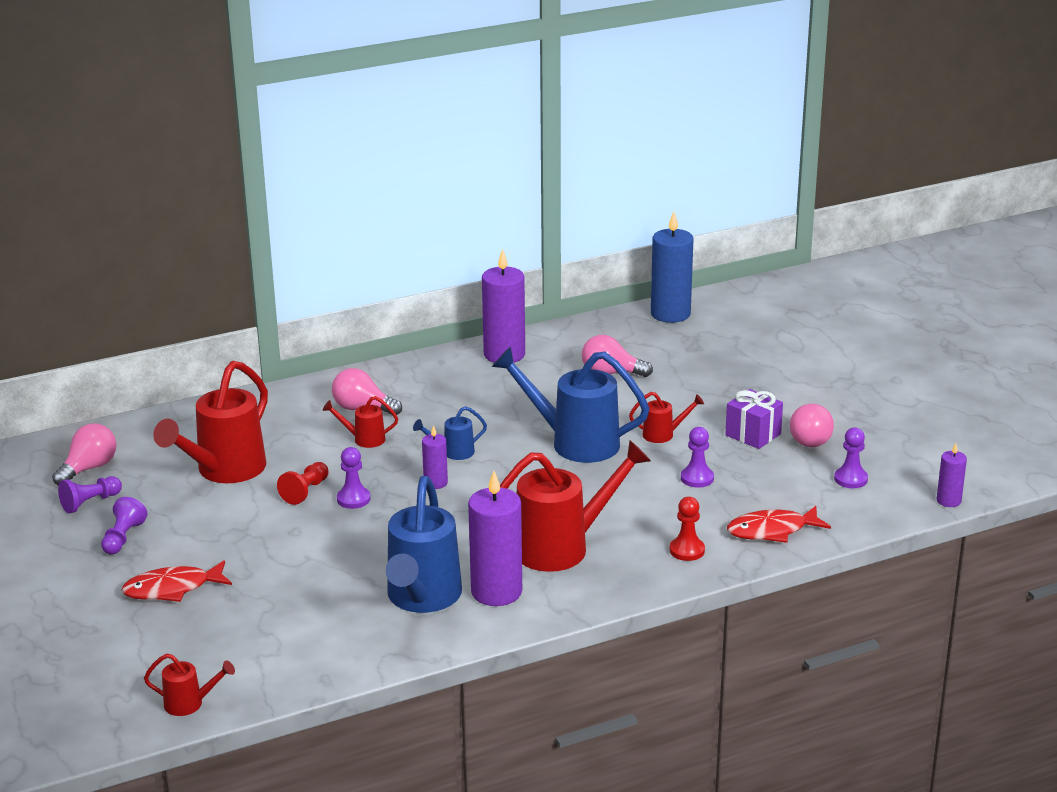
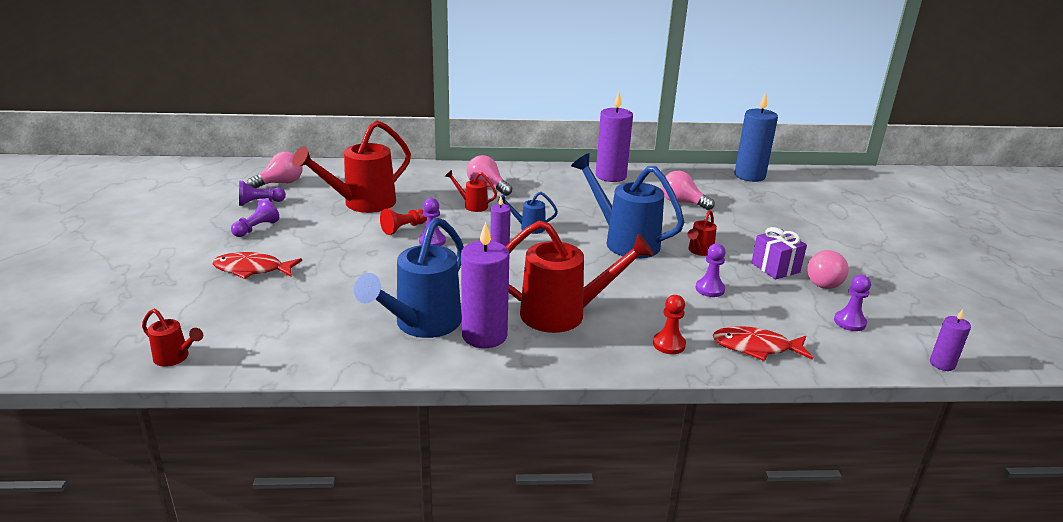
camera: 20 degrees right, 0 degrees up
(663, 434) = (699, 251): red watering can -> red watering can turned 105 degrees clockwise

